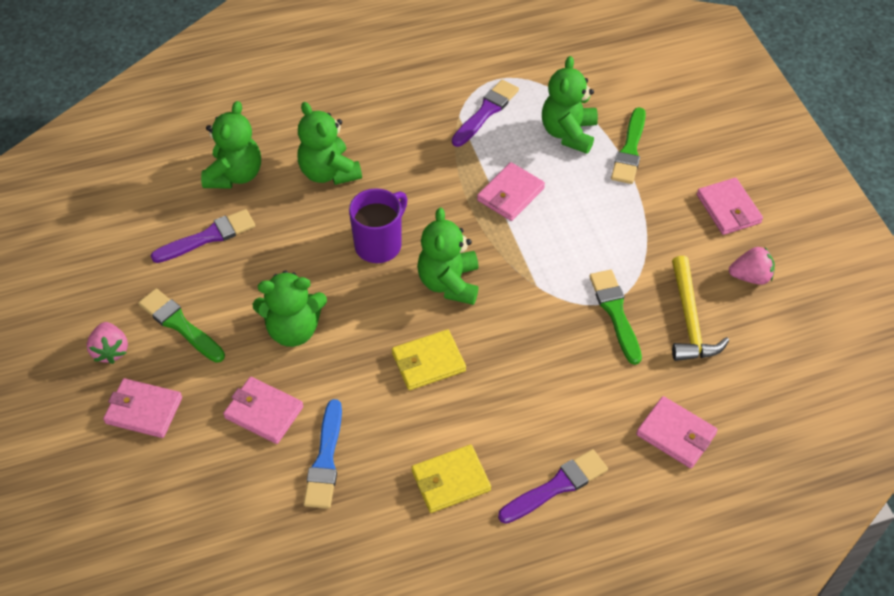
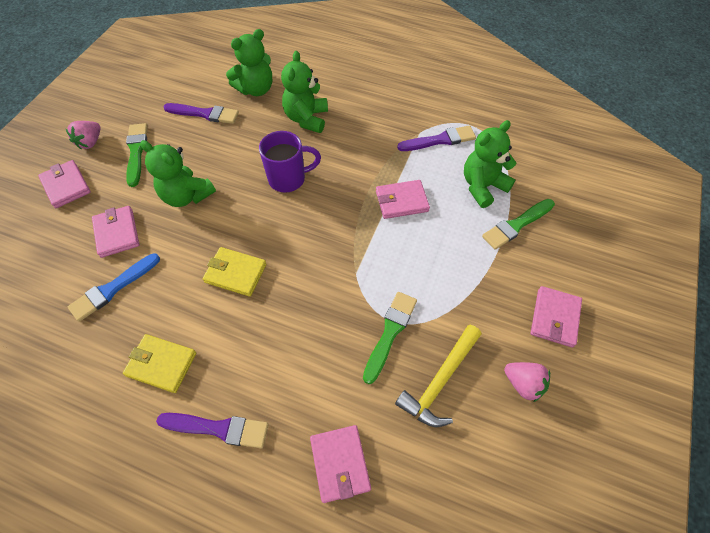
camera: 40 degrees right, 5 degrees up
(449, 283) = (303, 231): green teddy bear -> none

